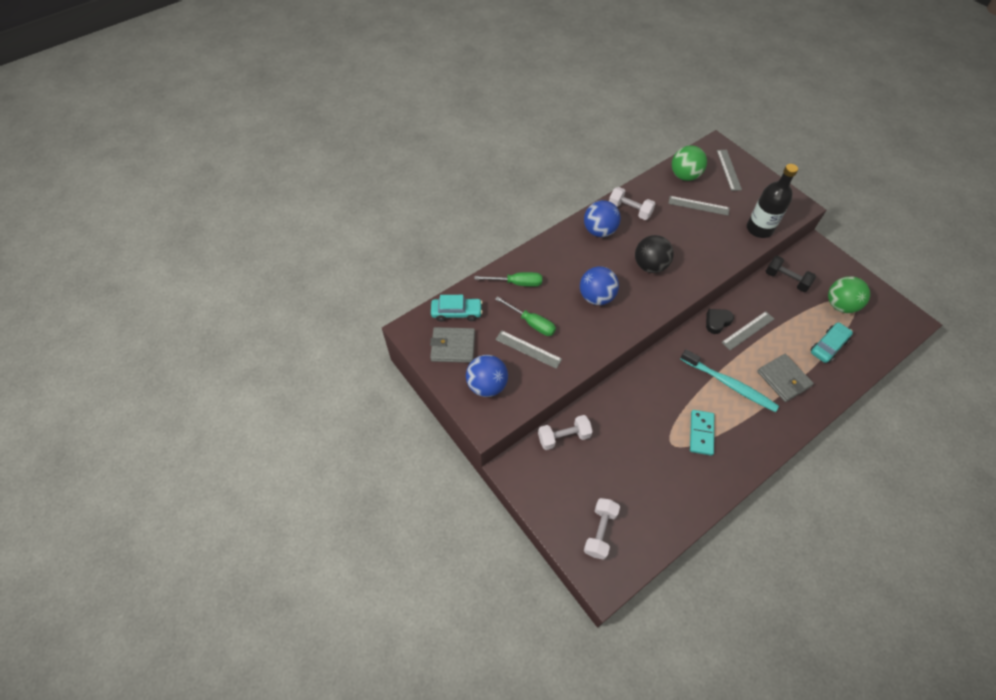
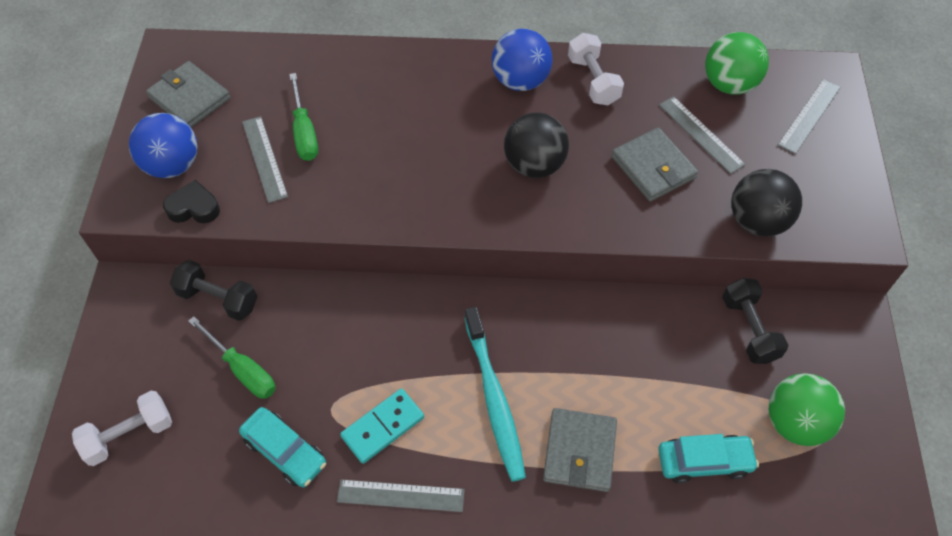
camera: 40 degrees right, 0 degrees up
(456, 312) = (238, 64): turquoise car -> turquoise car (285, 451)
(516, 283) = (343, 76): green screwdriver -> green screwdriver (243, 369)
(563, 437) = (218, 299): white dumbbell -> black dumbbell
(596, 297) = (418, 156): blue ball -> none
(697, 233) = (653, 167): none -> grey wallet
(717, 322) = (574, 310): black heart -> black heart (194, 208)
(748, 330) = (606, 352): grey ruler -> grey ruler (401, 495)
(759, 229) = (757, 221): black bottle -> black ball

